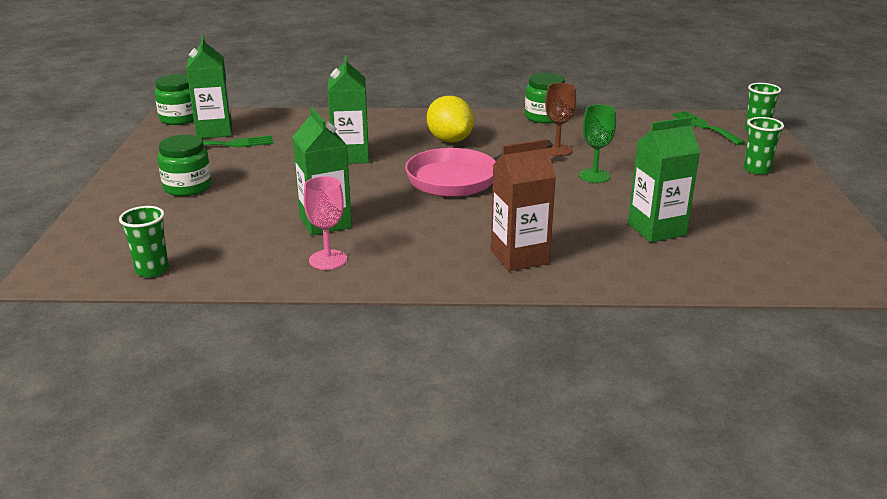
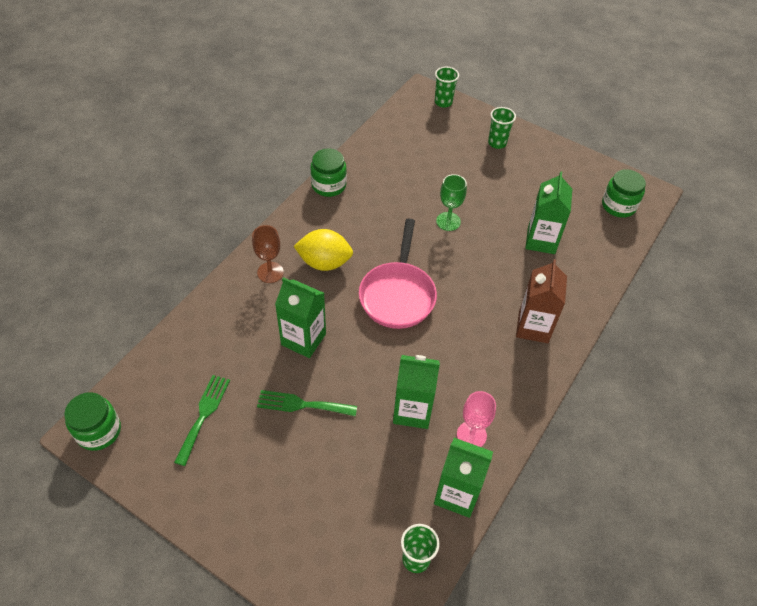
camera: 60 degrees left, 25 degrees up
(187, 187) = (275, 481): green jar -> green jar (618, 206)
(214, 131) = (160, 414): green carton -> green carton (457, 494)
(557, 150) = (393, 214): brown goblet -> brown goblet (270, 272)
(705, 127) = (417, 120): green fork -> green fork (302, 404)

